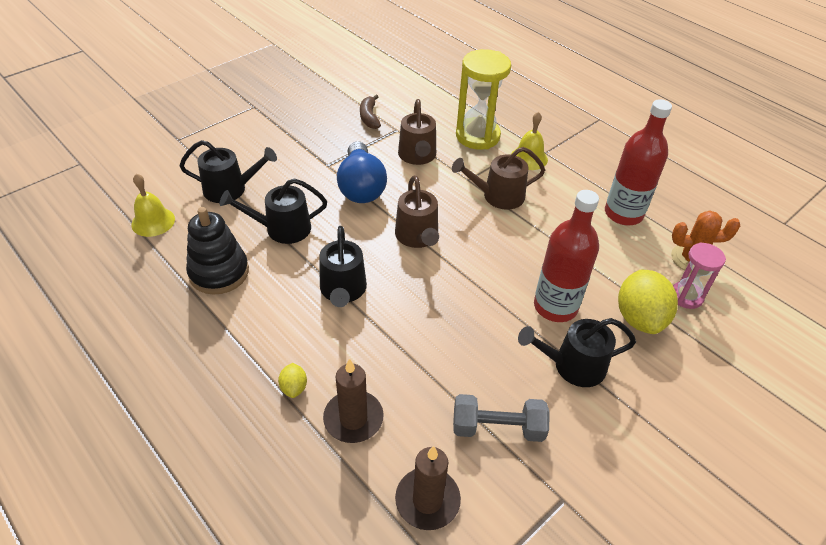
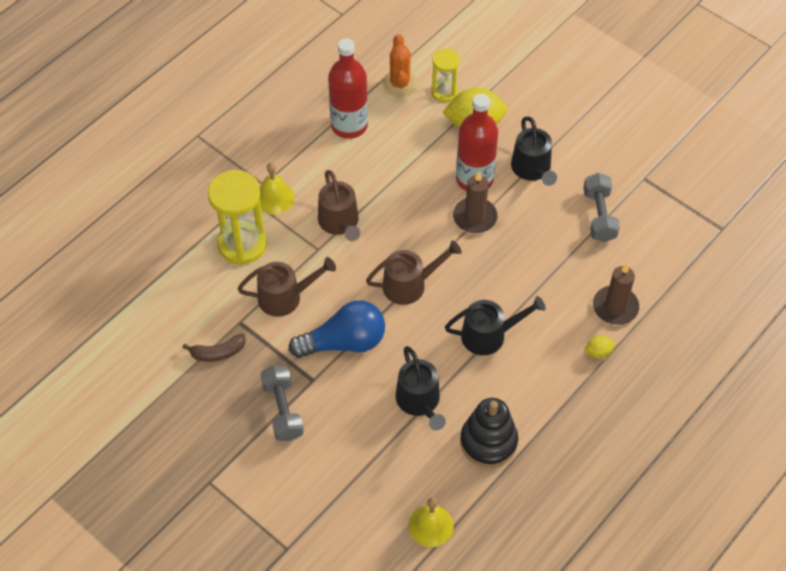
camera: 95 degrees left, 10 degrees up
(230, 189) = (368, 466): black watering can -> none
(303, 146) = (283, 410): none -> grey dumbbell
(427, 500) = (666, 254): brown candle -> brown candle (475, 217)
(686, 296) = (444, 92): pink hourglass -> yellow hourglass

